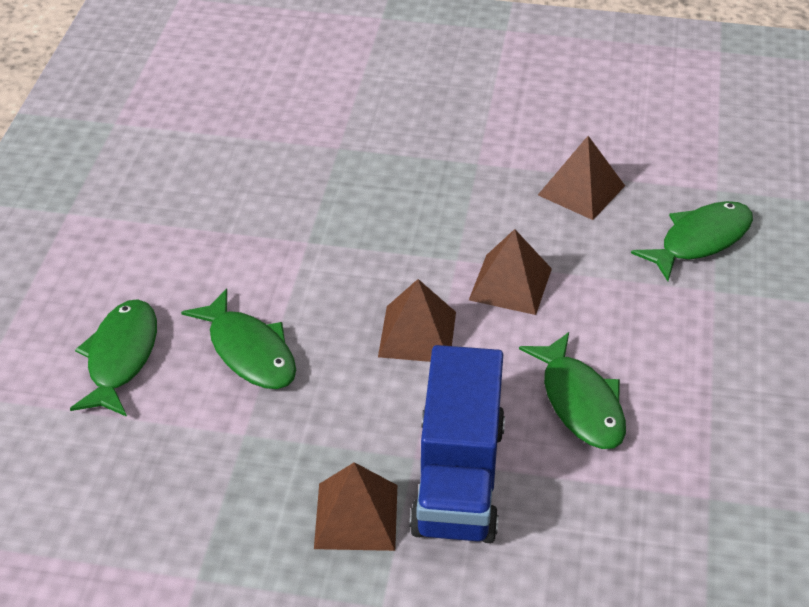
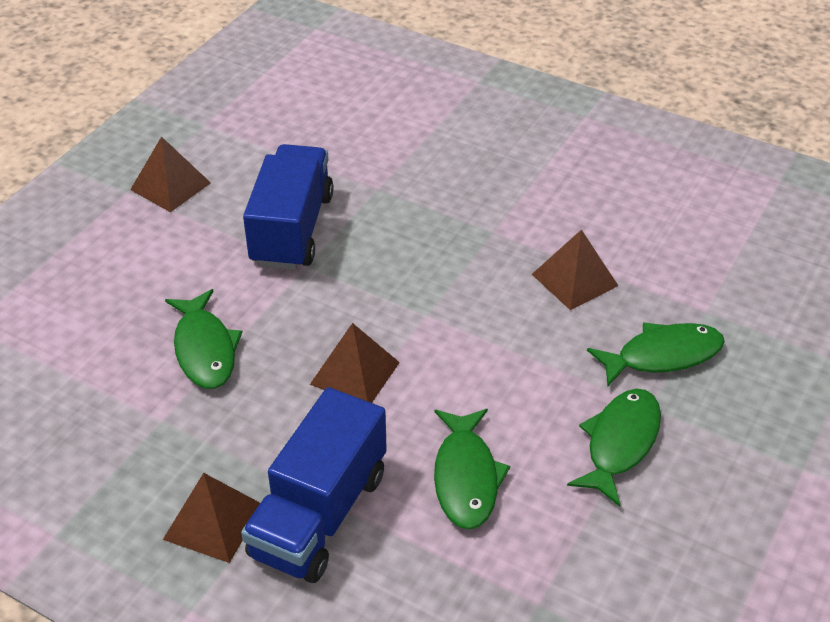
camera: 20 degrees right, 0 degrees up
(120, 357) = (99, 325): green fish -> green fish (619, 443)
(272, 209) = (292, 229): none -> blue truck
(510, 284) = (462, 350): brown pyramid -> brown pyramid (170, 186)

